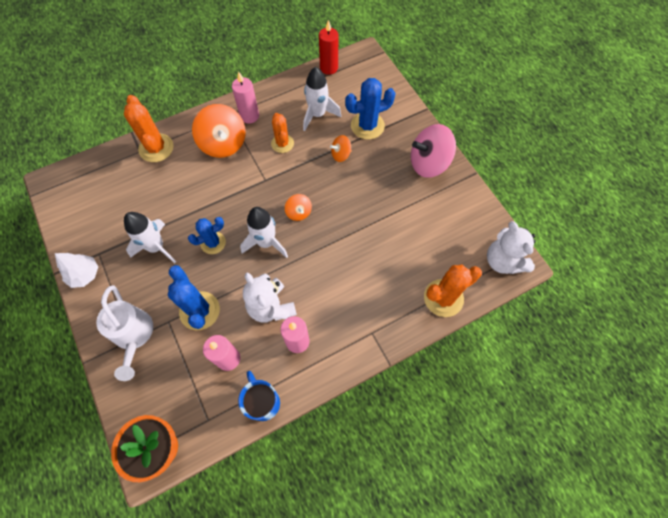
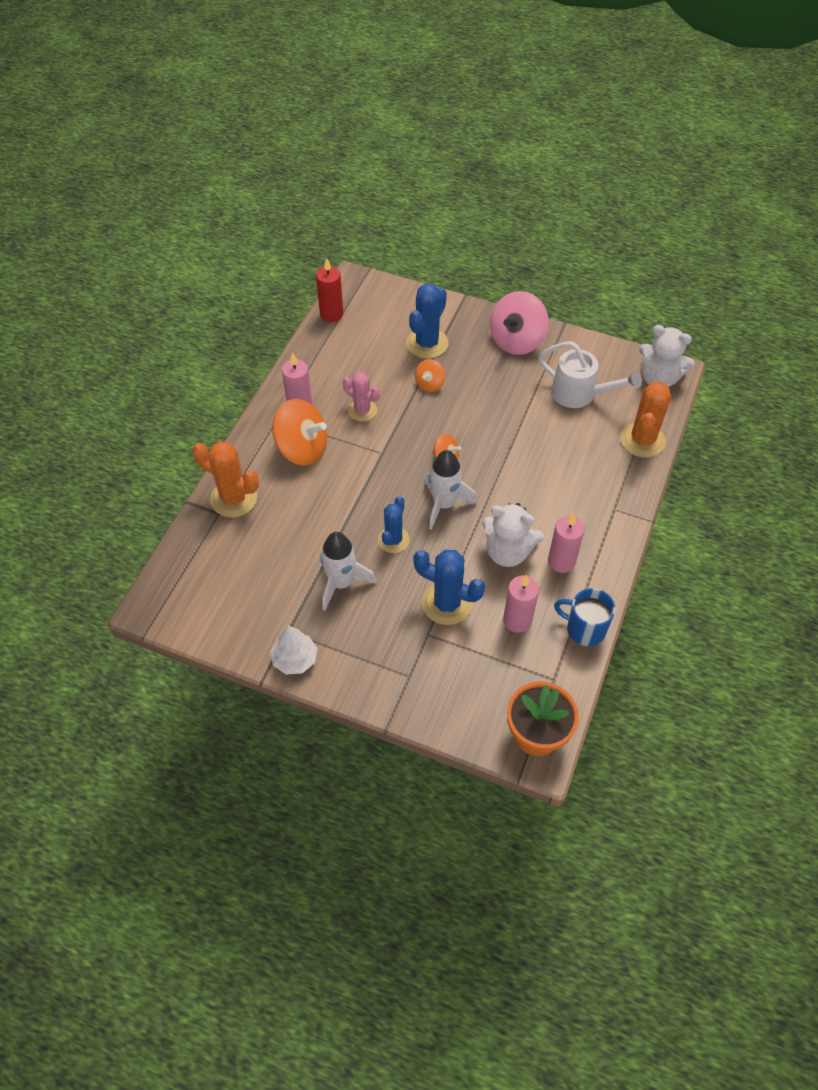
camera: 40 degrees left, 10 degrees down
(134, 336) = (408, 670): white watering can -> white watering can (580, 394)
(282, 143) = (362, 410): orange cactus -> pink cactus
(317, 115) = (368, 363): white rocket -> none

